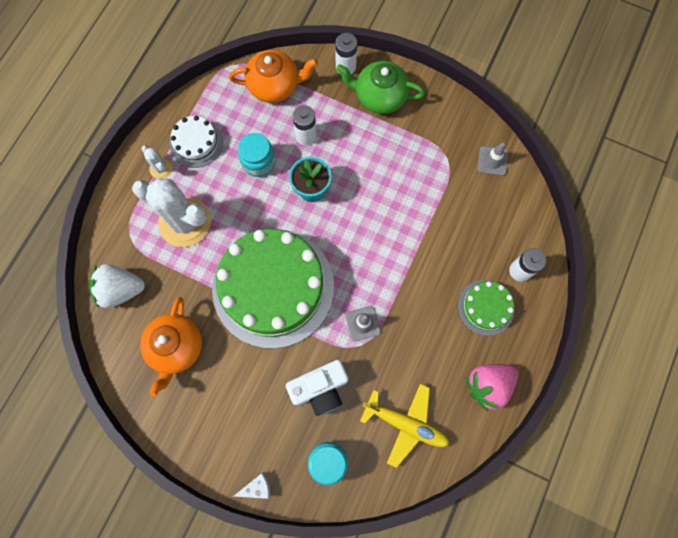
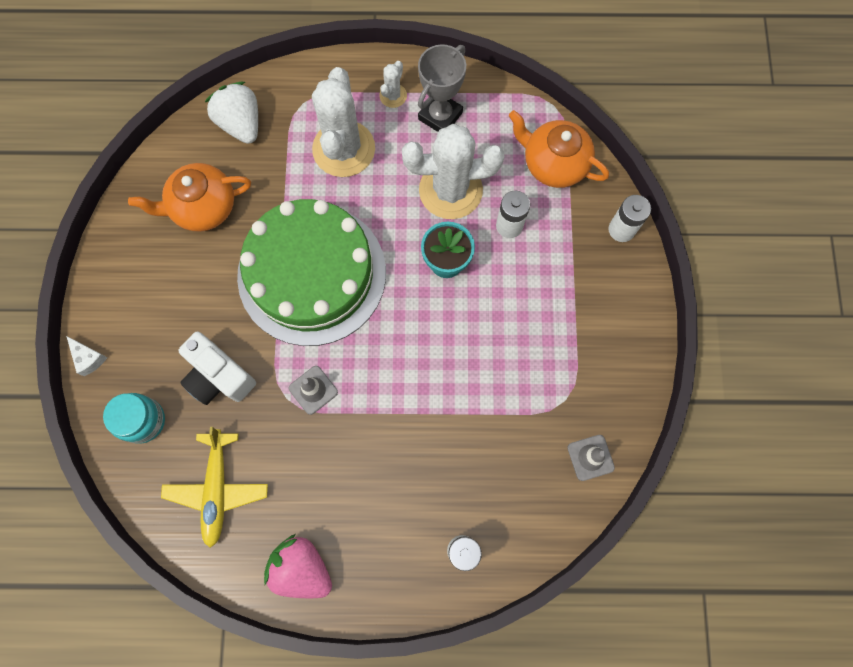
camera: 65 degrees right, 0 degrees up
(196, 143) = (440, 116): white cake -> grey trophy
(258, 162) = (450, 190): turquoise jar -> white cactus
(275, 86) = (553, 164): orange teapot -> orange teapot turned 150 degrees clockwise
(379, 96) = (604, 285): green teapot -> none
(485, 307) = (396, 526): green cake -> none

